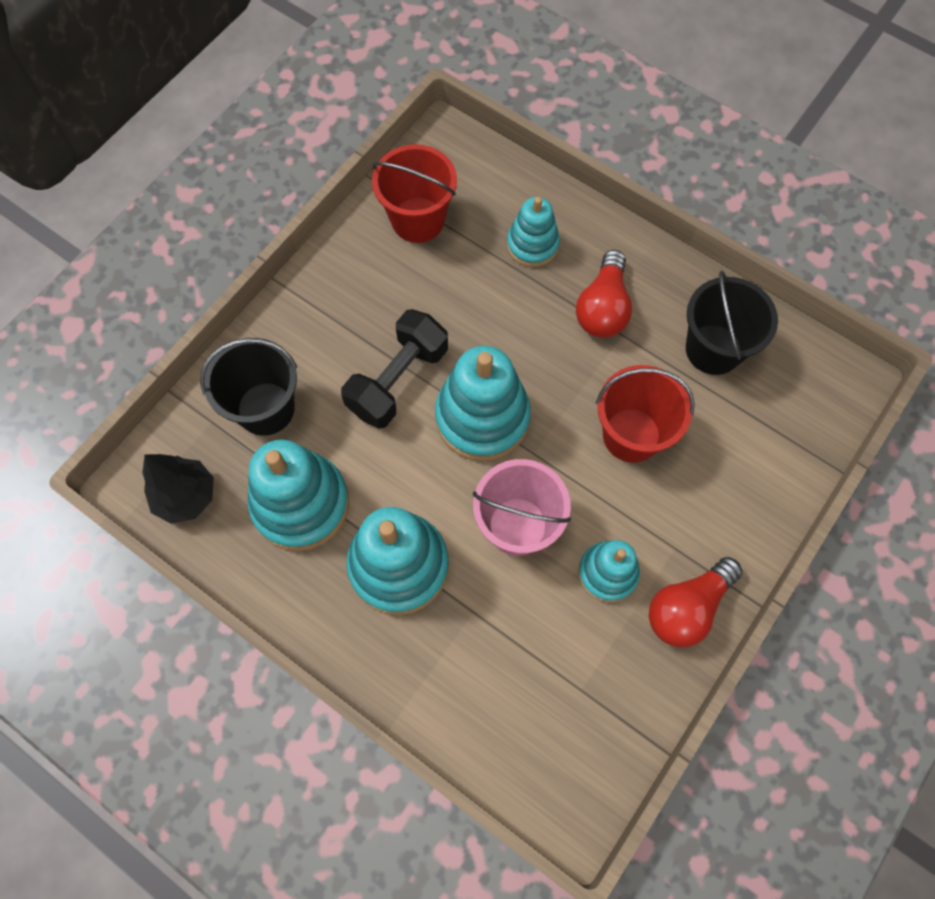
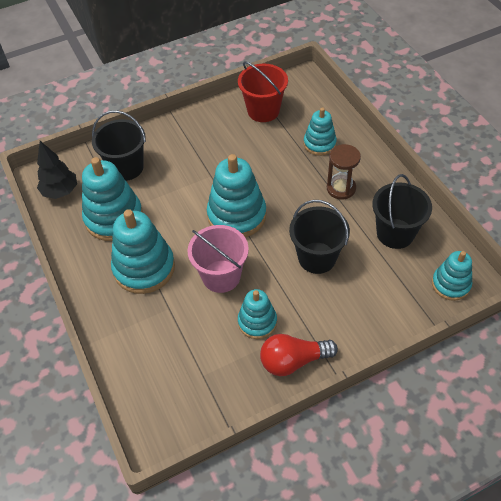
camera: 30 degrees right, 15 degrees down
(398, 380) = (203, 180): black dumbbell -> none
(603, 308) = (341, 188): red light bulb -> brown hourglass
(631, 435) = (317, 258): red bucket -> black bucket
(822, 396) = (450, 284): none -> turquoise stacking toy

